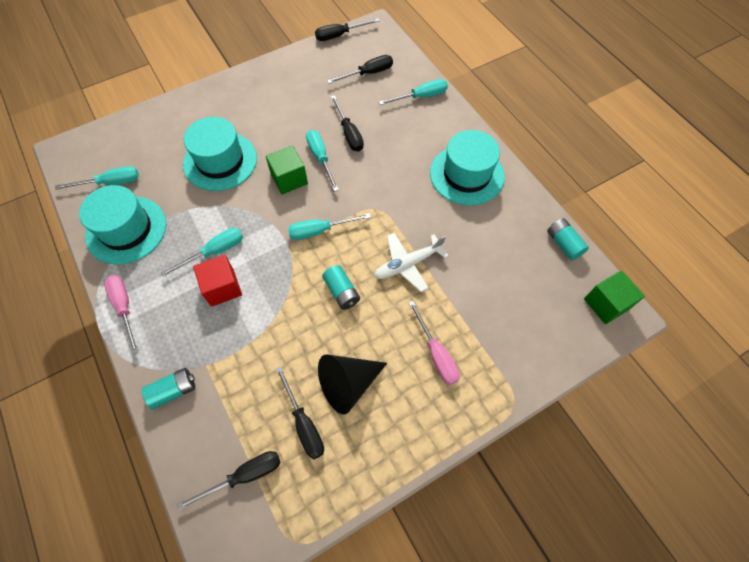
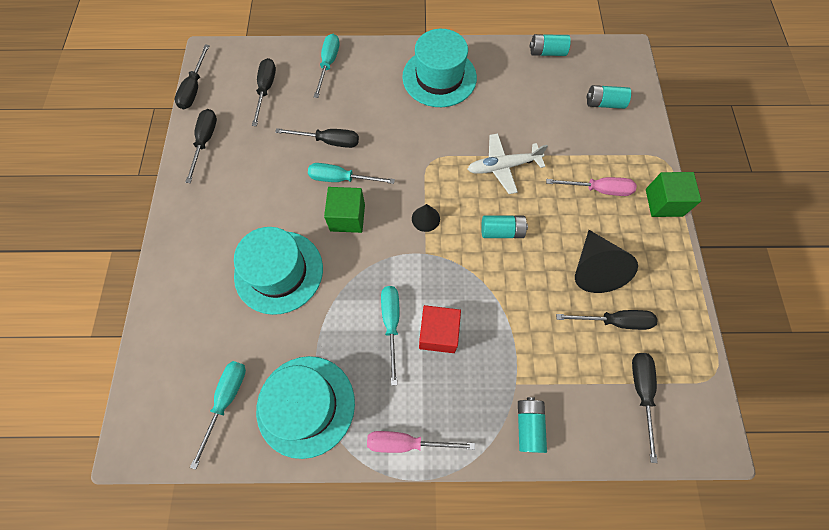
camera: 60 degrees left, 5 degrees up
(299, 65) = (205, 142): none -> black screwdriver
(320, 231) = (425, 218): turquoise screwdriver -> black cone
(408, 264) = (503, 167): white plane -> white plane turned 75 degrees clockwise
(541, 319) = (604, 103): none -> turquoise battery
(606, 304) = (612, 57): green cube -> green cube (663, 202)

